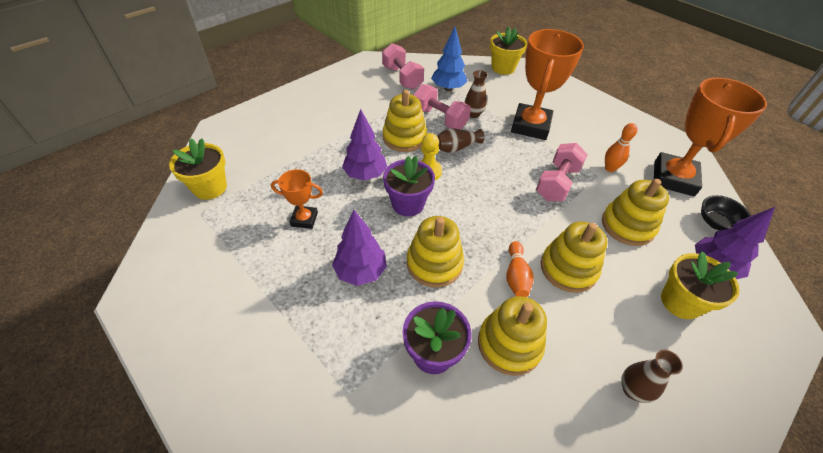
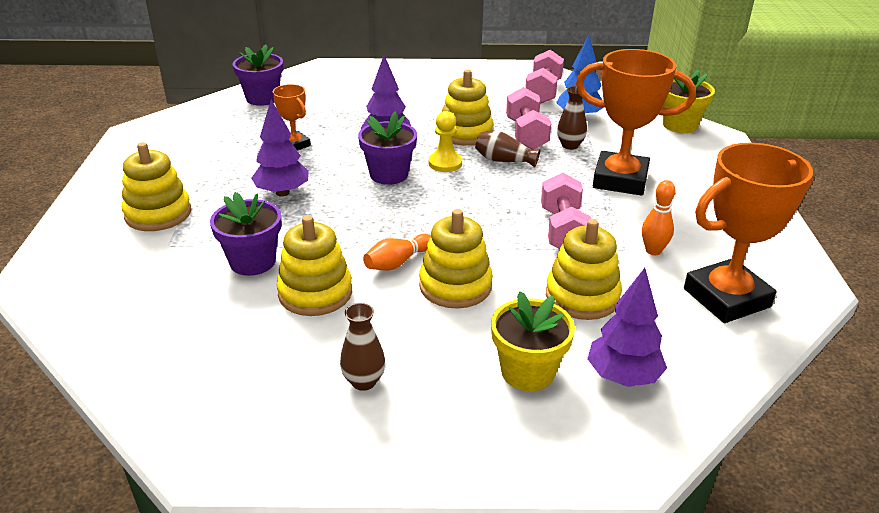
camera: 45 degrees right, 15 degrees down
(210, 188) = (262, 98): yellow flower pot -> purple flower pot
(434, 263) = (344, 218): yellow stacking toy -> yellow stacking toy (158, 214)
(530, 126) = (620, 180): orange trophy -> orange trophy turned 45 degrees clockwise
(557, 183) = (563, 231): pink dumbbell -> pink dumbbell turned 75 degrees counterclockwise
(716, 223) = (706, 355): black bowl -> none

